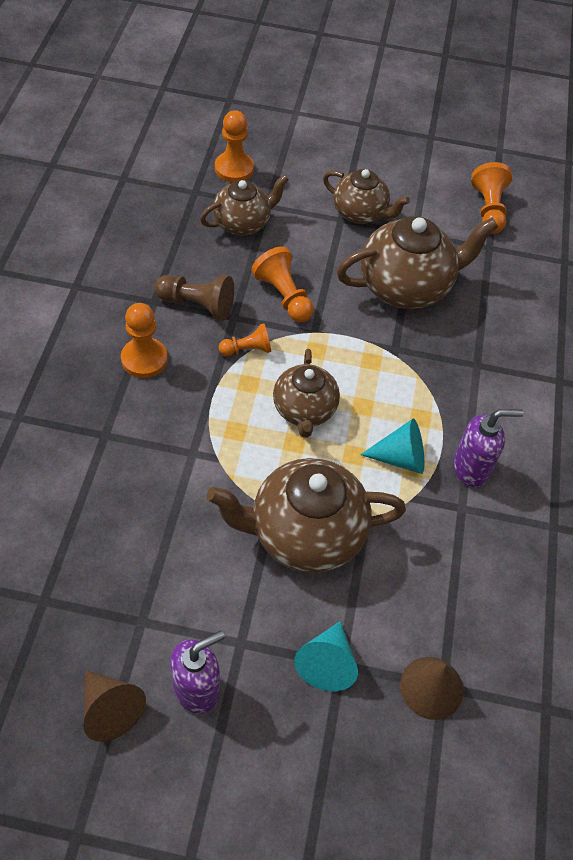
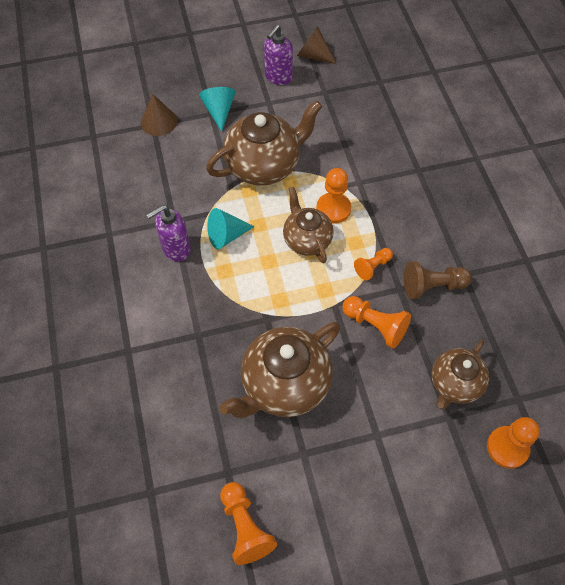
camera: 160 degrees right, 5 degrees up
(144, 359) = (435, 227): orange pawn -> orange pawn (333, 209)
(360, 213) = (363, 452): brown teapot -> none

